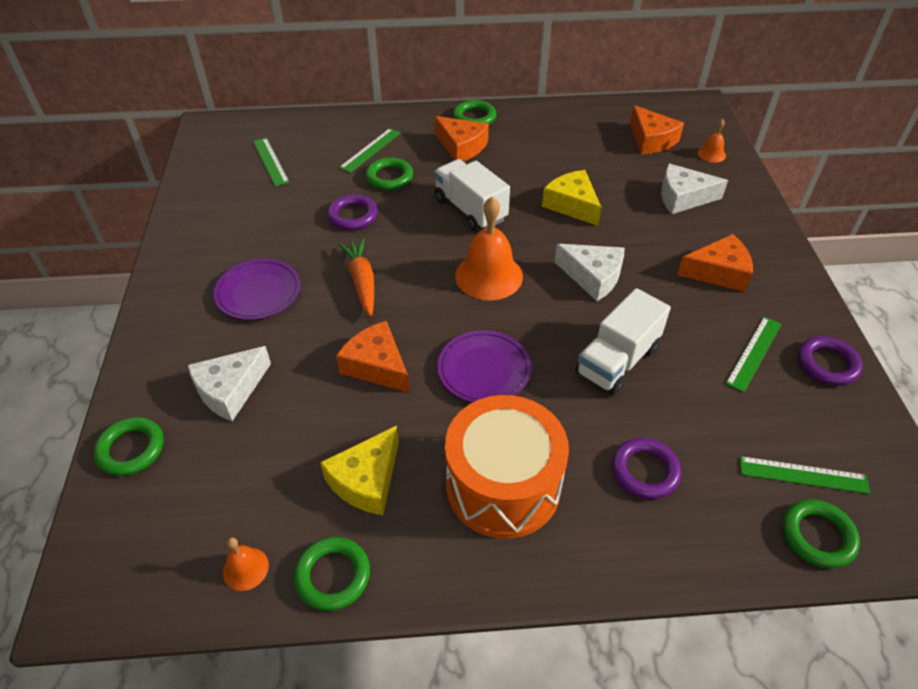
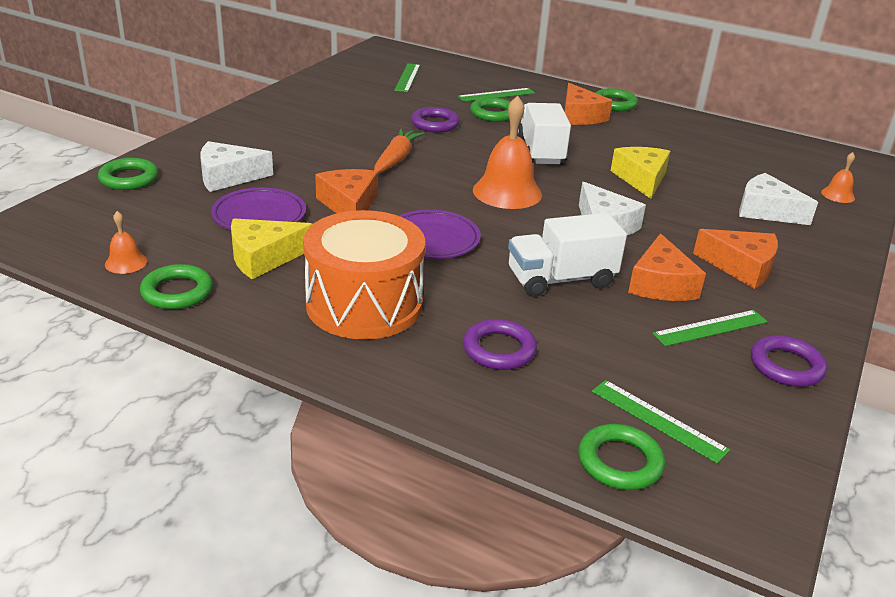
camera: 30 degrees right, 15 degrees down
(258, 293) = (310, 138): purple plate -> purple plate (259, 216)
(651, 140) = (779, 167): orange cheese -> orange cheese (661, 284)

